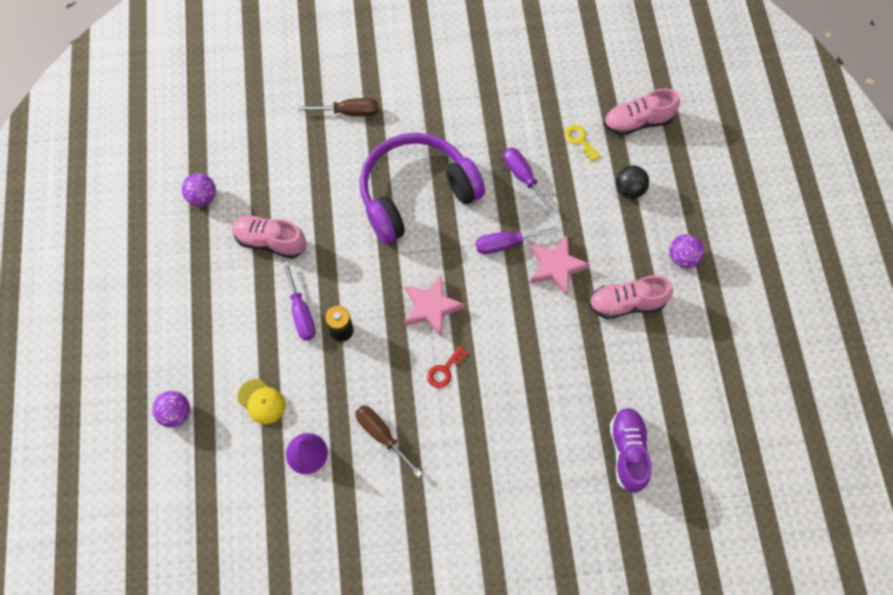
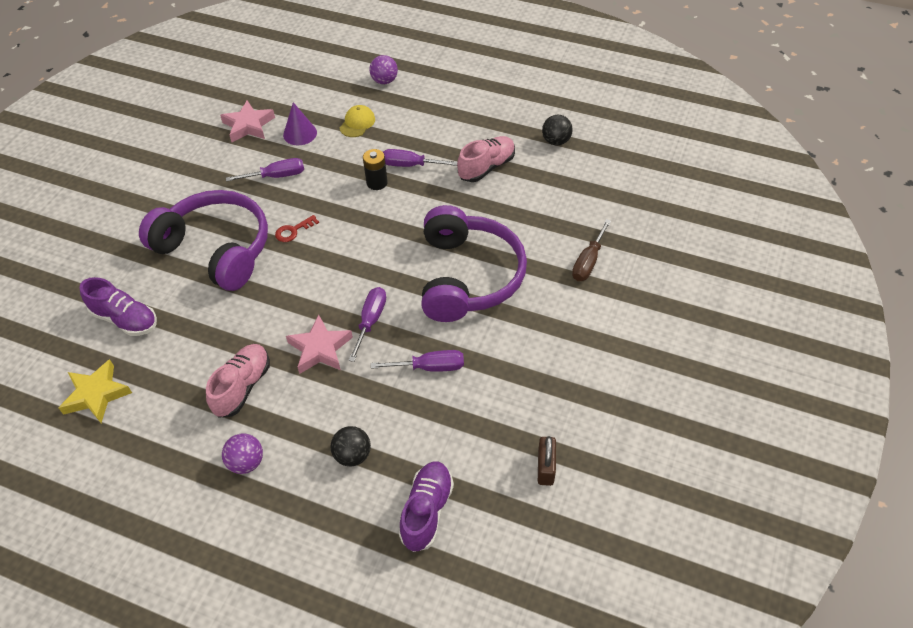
camera: 120 degrees right, 15 degrees down
(202, 197) = (556, 141): purple ball -> black ball
(261, 401) = (357, 123): yellow cap -> yellow cap turned 135 degrees clockwise
(382, 435) = (276, 176): brown screwdriver -> purple screwdriver
(431, 307) = (352, 243): pink star -> pink star (248, 125)
(444, 370) = (293, 231): red key -> red key turned 105 degrees counterclockwise
(505, 428) = (216, 249): none -> purple headphones
(558, 67) = (545, 468): none -> brown padlock
(579, 140) = (439, 439): yellow key -> none
(637, 122) = (427, 511): pink shoe -> purple shoe
(708, 415) = (96, 394): none -> yellow star

